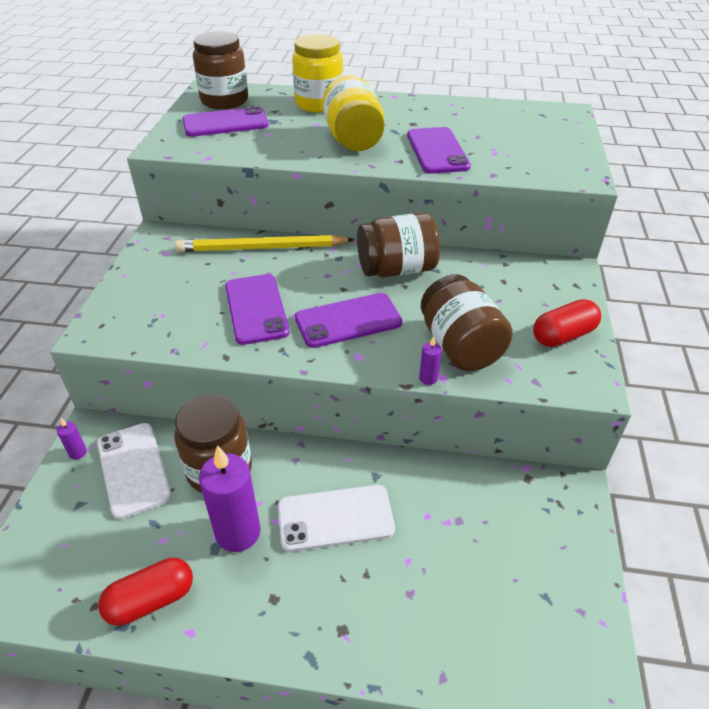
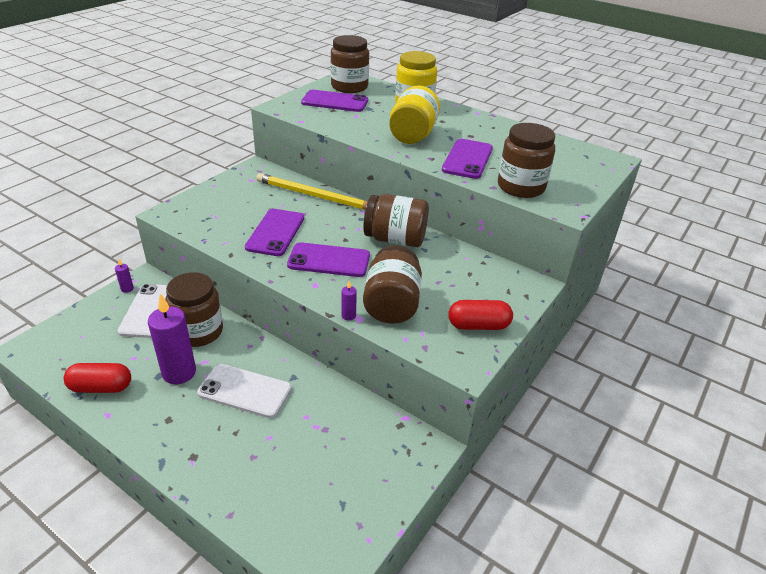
camera: 25 degrees right, 5 degrees down
(519, 166) = (521, 187): none -> brown jar

